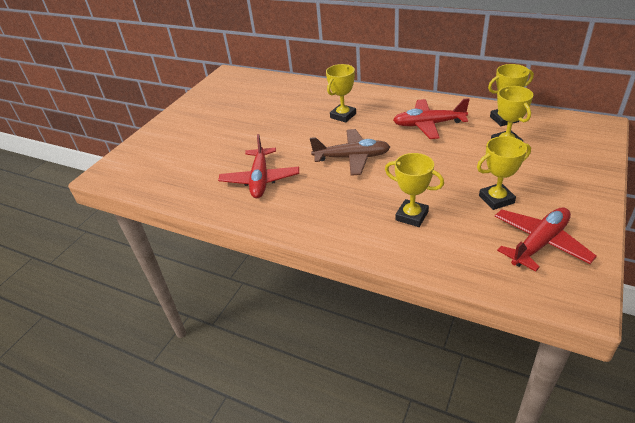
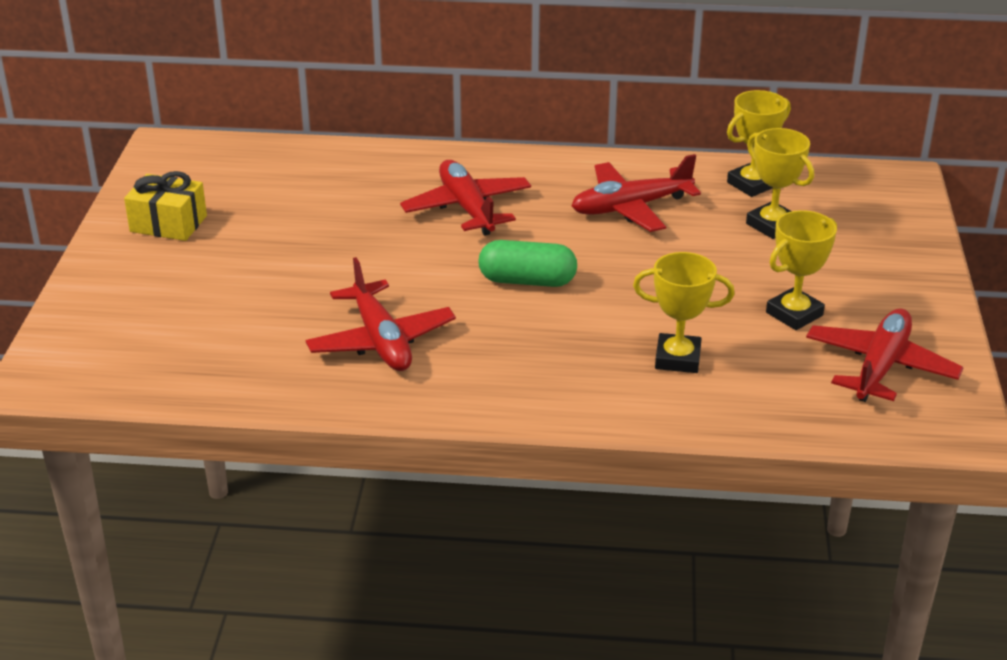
camera: 25 degrees left, 5 degrees down
(204, 108) = (168, 224): none -> yellow gift
(343, 116) = (467, 208): yellow trophy -> red plane
(352, 158) = (527, 281): brown plane -> green capsule

